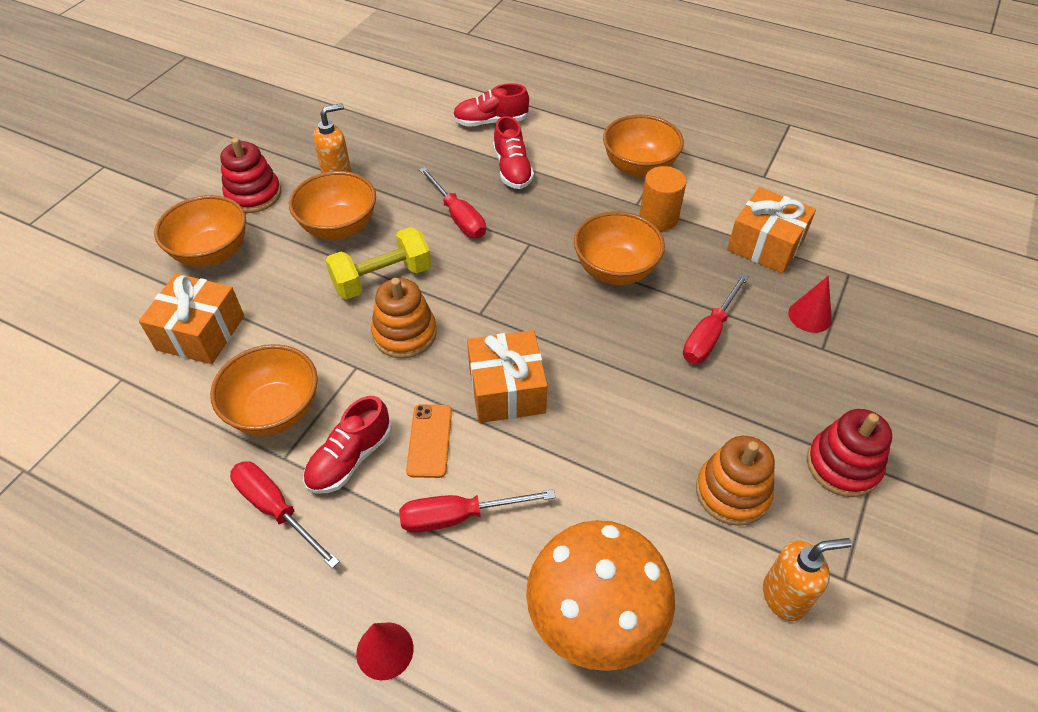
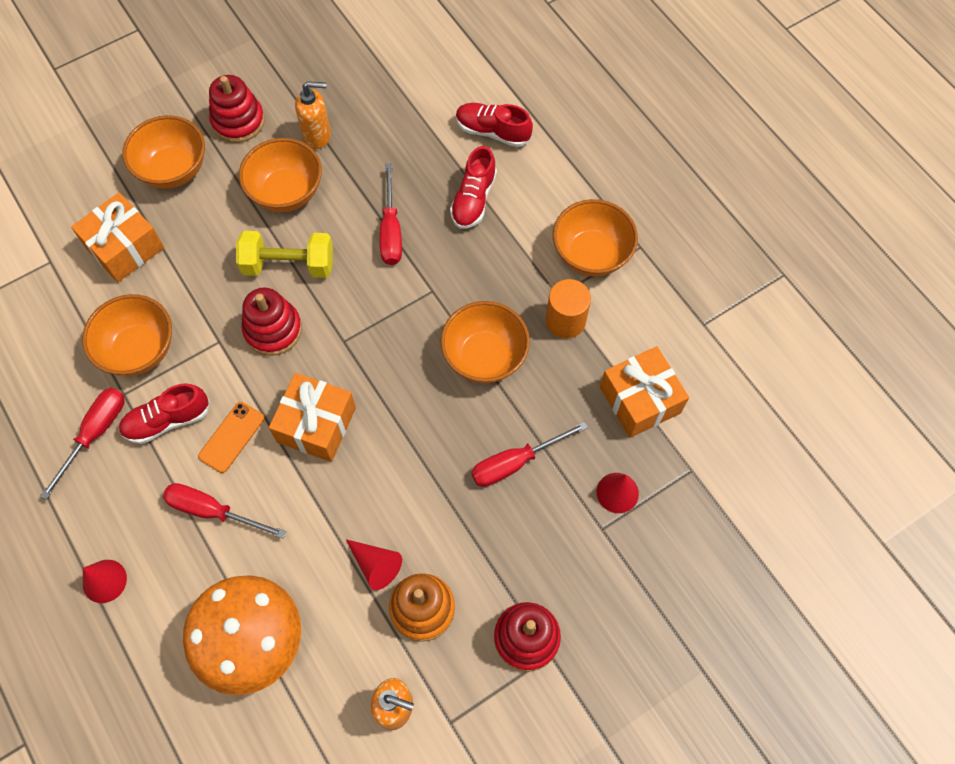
camera: 30 degrees right, 15 degrees up
(276, 509) = (95, 434): red screwdriver -> red screwdriver turned 45 degrees clockwise
(405, 334) = (273, 329): orange stacking toy -> red stacking toy
(659, 479) = (376, 565): none -> red cone

